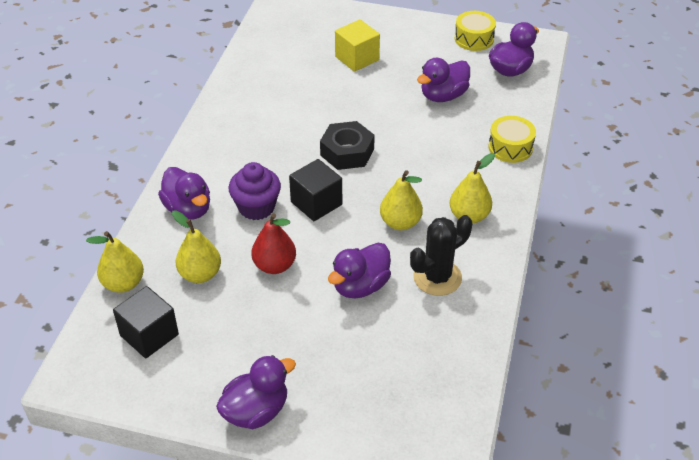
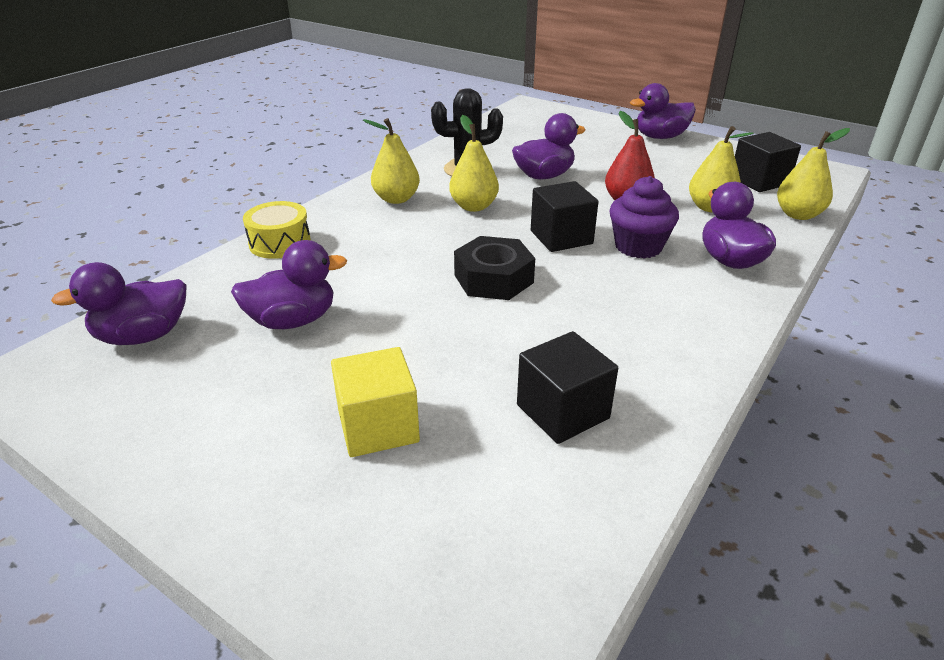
camera: 160 degrees left, 10 degrees down
(277, 83) = (562, 411): none -> black cube
(474, 39) = (120, 411): yellow drum -> none

